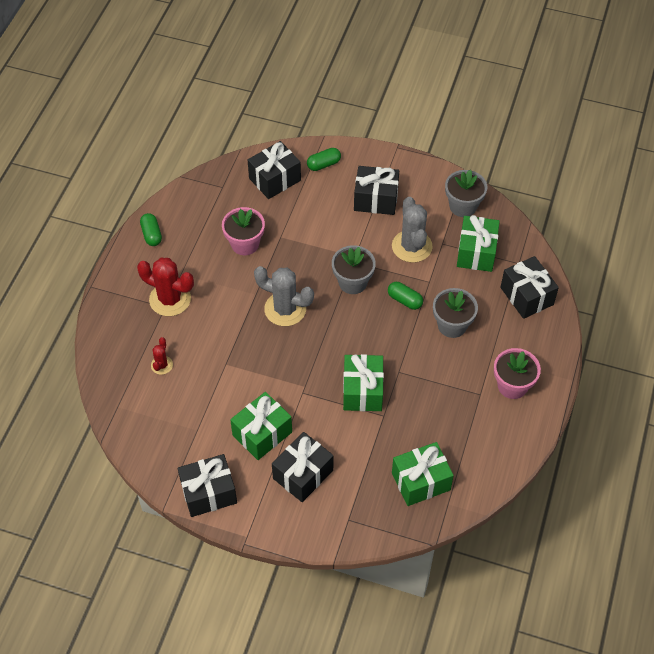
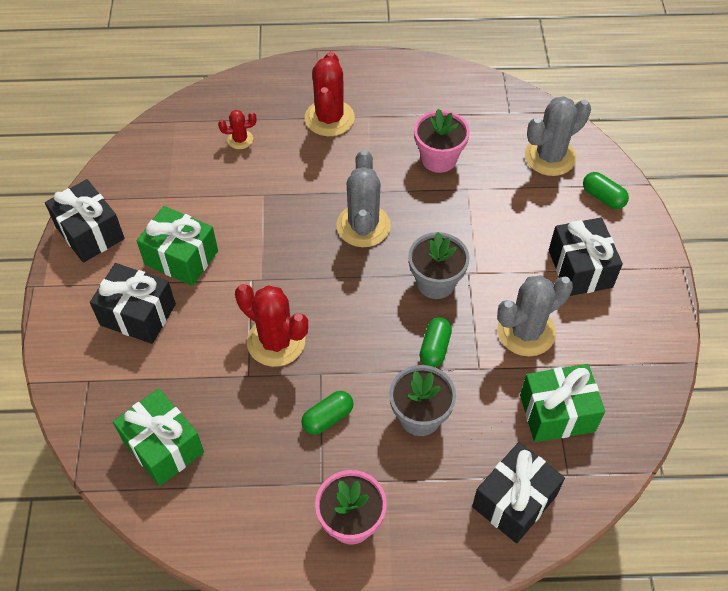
camera: 70 degrees right, 0 degrees up
(151, 234) = (408, 75): green capsule -> green capsule (328, 418)
(275, 179) = (550, 157): black gift -> grey cactus
(362, 391) = (276, 341): green gift -> red cactus
(463, 206) = (629, 374): grey flower pot -> none

